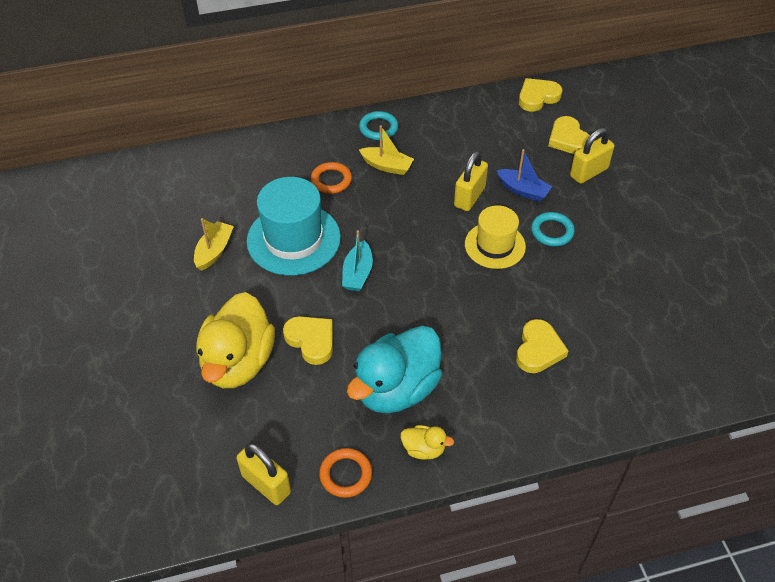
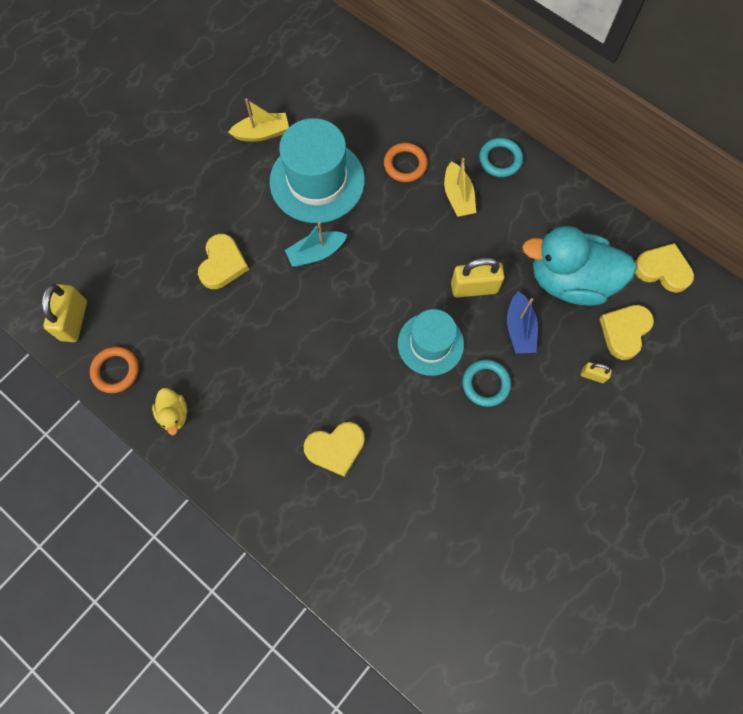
camera: 55 degrees right, 20 degrees up
(238, 362) = (167, 226): yellow duck -> none
(396, 389) = (218, 358): turquoise duck -> turquoise duck (570, 281)
(495, 245) = (430, 344): yellow hat -> turquoise hat
(589, 172) = (592, 375): yellow padlock -> yellow padlock, size x0.51

